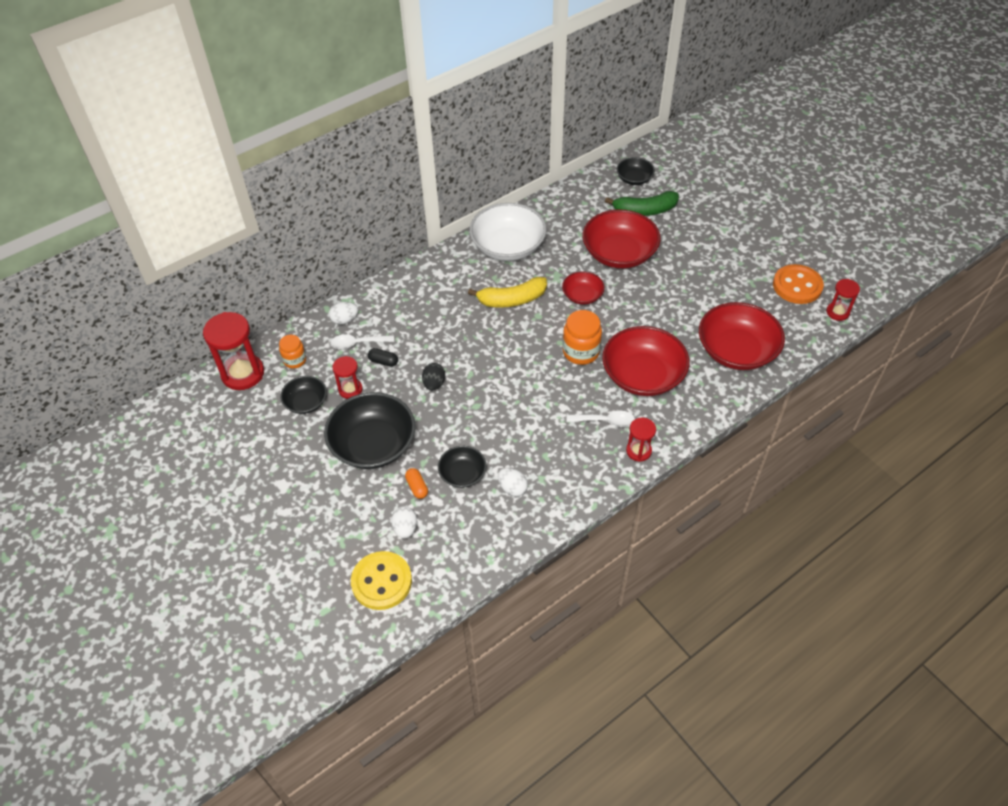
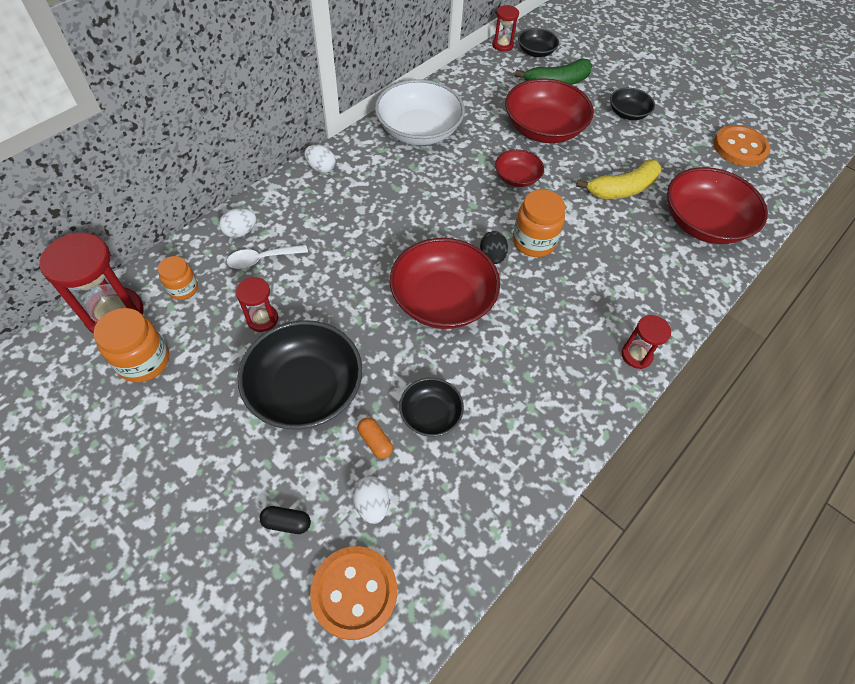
camera: 15 degrees left, 5 degrees up
(260, 410) = (144, 361): none -> orange jar
(306, 402) = (206, 343): black bowl -> black bowl (628, 113)
(381, 581) = (354, 592): yellow button -> orange button
(383, 361) = (299, 278): black capsule -> black capsule (286, 523)
(434, 384) = (368, 300): black egg -> black egg (492, 256)
(512, 300) = (438, 189): yellow banana -> yellow banana (622, 189)
(512, 488) = (499, 425): white egg -> white egg (321, 168)
(605, 421) = (586, 322): white spoon -> none
(643, 375) = (612, 262): red bowl -> red bowl (442, 300)
(837, 312) = (791, 172): red hourglass -> red hourglass (502, 45)

